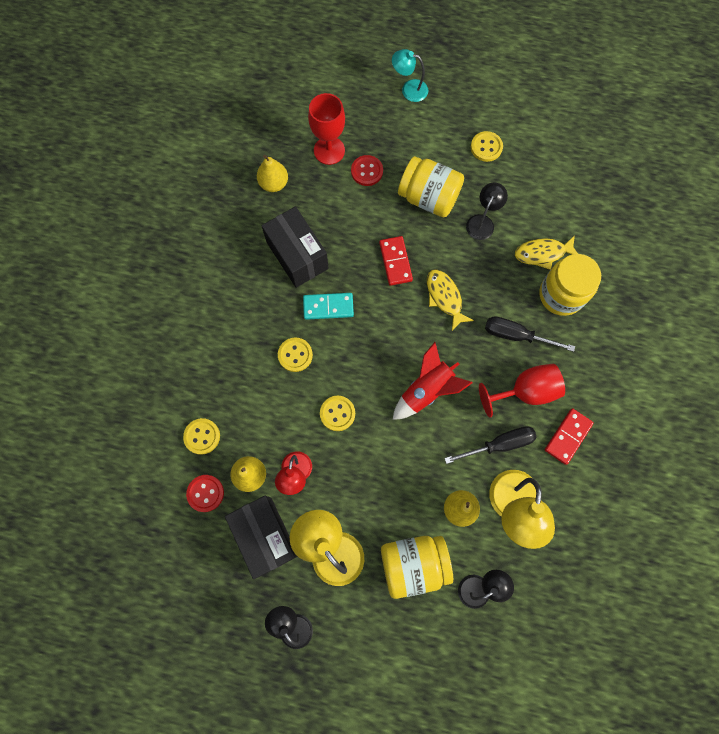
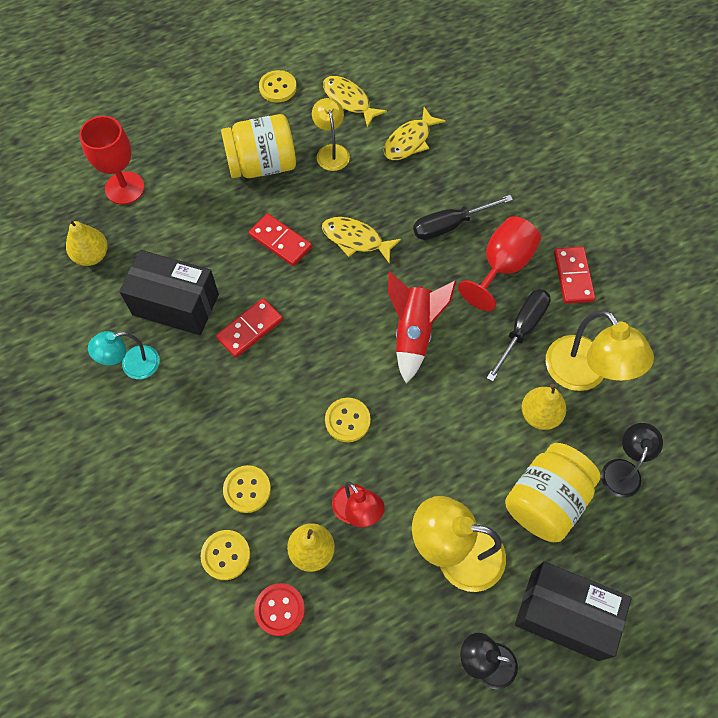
camera: 40 degrees left, 10 degrees down
(265, 536) = (380, 598): black box -> black box (564, 615)
(295, 355) = (256, 398): yellow button -> yellow button (247, 489)
(328, 307) = (250, 329): turquoise domino -> red domino
(367, 171) = (180, 181): red button -> none
(409, 89) = (159, 85): turquoise lamp -> turquoise lamp (132, 365)
(482, 222) = (331, 151): black lamp -> yellow lamp
(526, 192) = (348, 101): none -> yellow fish
(561, 295) = (457, 164): yellow jar -> none

